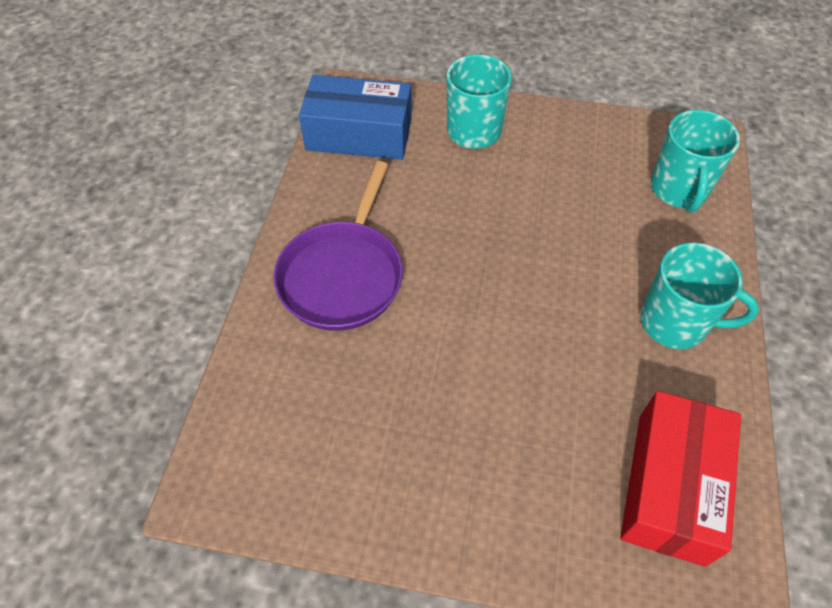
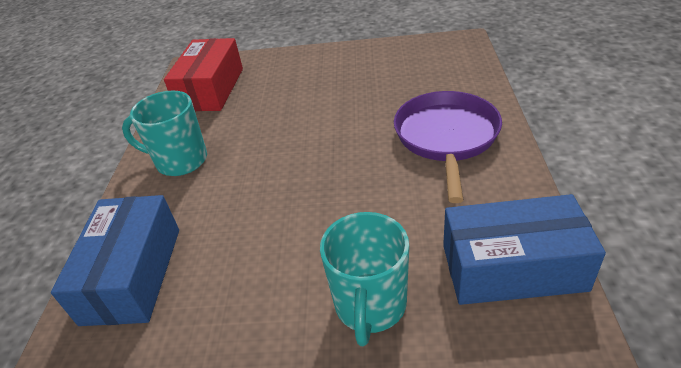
camera: 175 degrees right, 15 degrees down
(679, 190) = (132, 274): turquoise mug -> blue box

